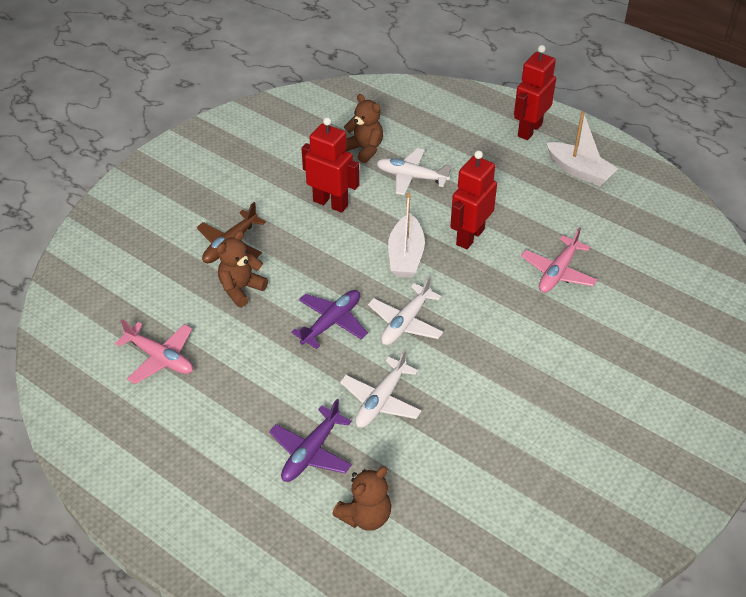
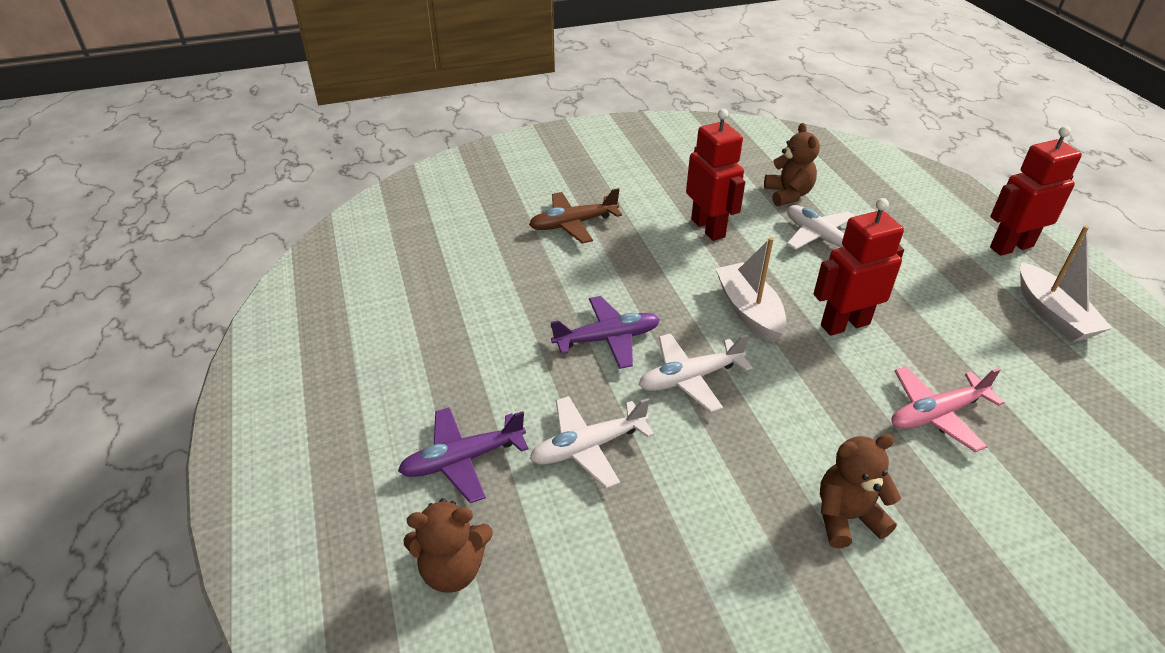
camera: 35 degrees right, 5 degrees down
(160, 358) = (413, 292): pink plane -> none
(241, 289) = (546, 266): brown teddy bear -> brown teddy bear (846, 517)
(405, 256) = (749, 311): white boat -> white boat turned 120 degrees clockwise

